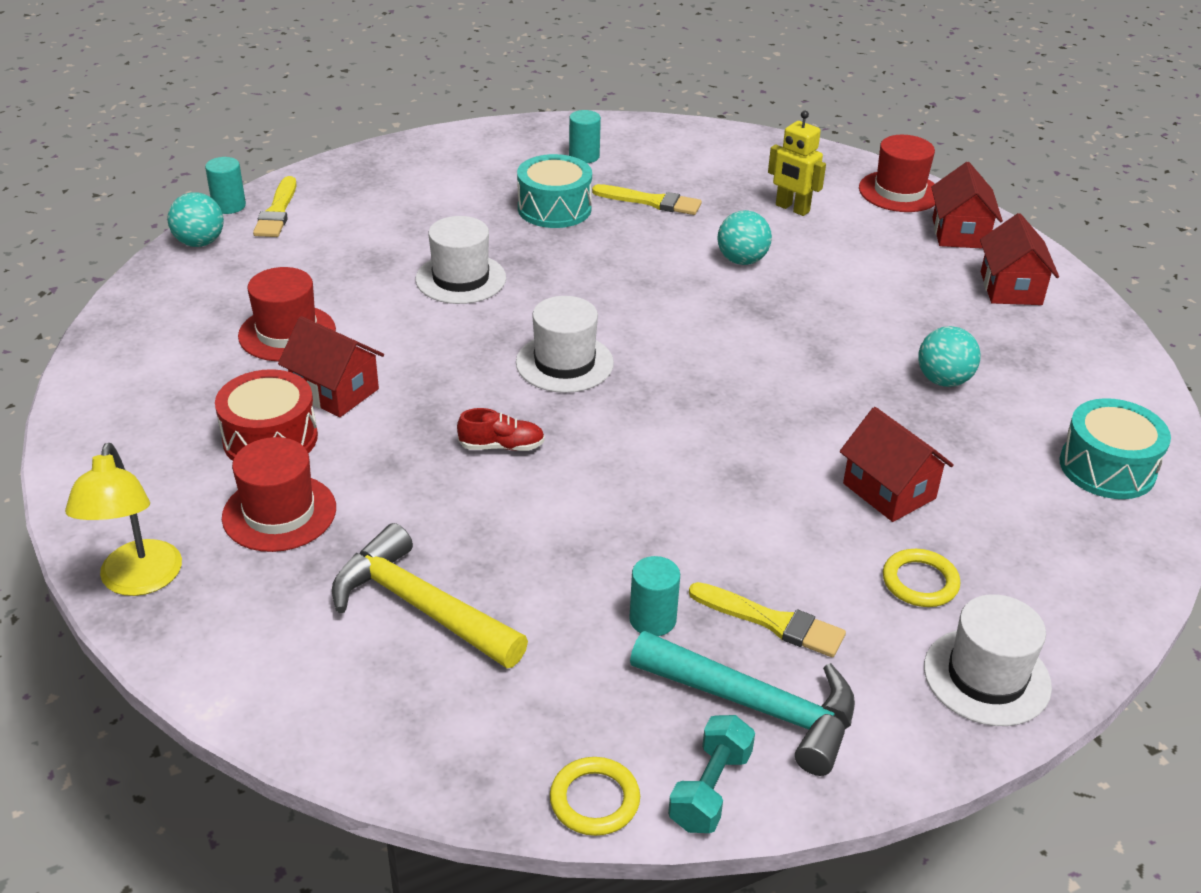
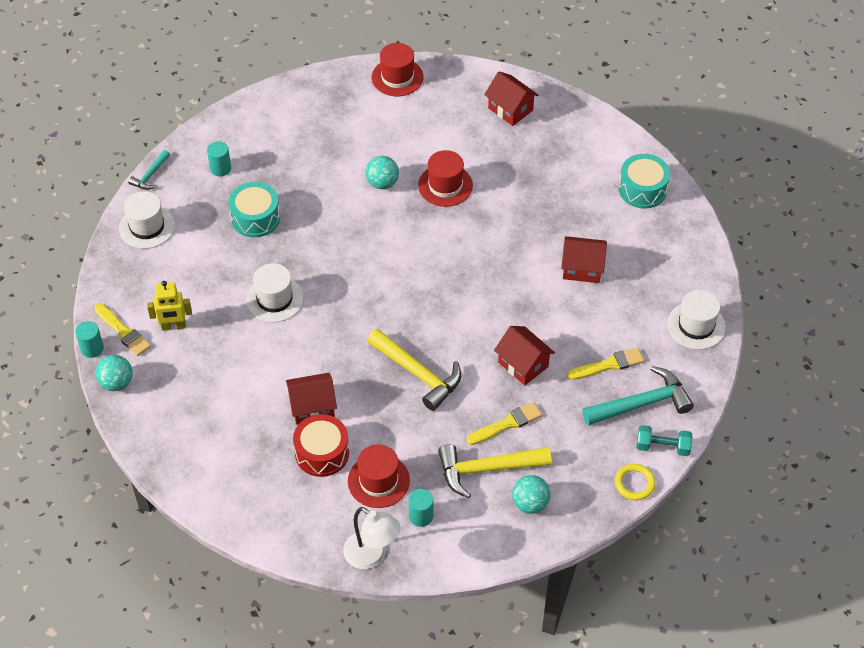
camera: 45 degrees left, 15 degrees up
(138, 581) = (372, 556): yellow lamp -> white lamp
(287, 333) = (244, 396): red hat -> red hat (445, 185)
(501, 446) = (418, 373): red shoe -> yellow hammer
(508, 125) = (150, 175): none -> turquoise hammer
(564, 363) = (385, 309): white hat -> white hat (147, 227)
(651, 202) = (294, 176): yellow brush -> yellow brush (507, 424)
(652, 619) = (570, 400): turquoise cylinder -> turquoise cylinder (421, 516)
(710, 789) = (662, 447): turquoise dumbbell -> turquoise dumbbell turned 60 degrees counterclockwise
(792, 208) = (363, 128): yellow robot -> yellow robot (173, 326)
(920, 582) = (636, 303): yellow ring -> none
(943, 380) = (541, 190): turquoise ball -> turquoise ball (530, 503)
(959, 233) = (453, 87): red house -> red house (523, 364)

